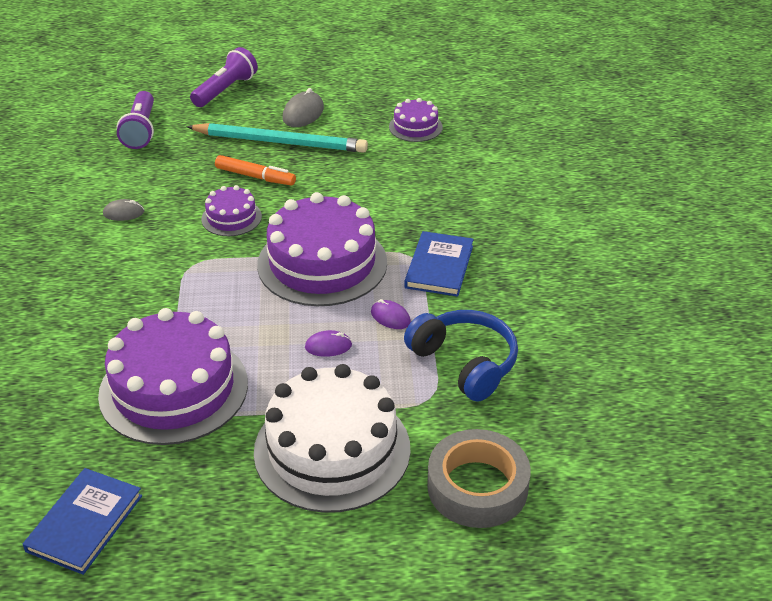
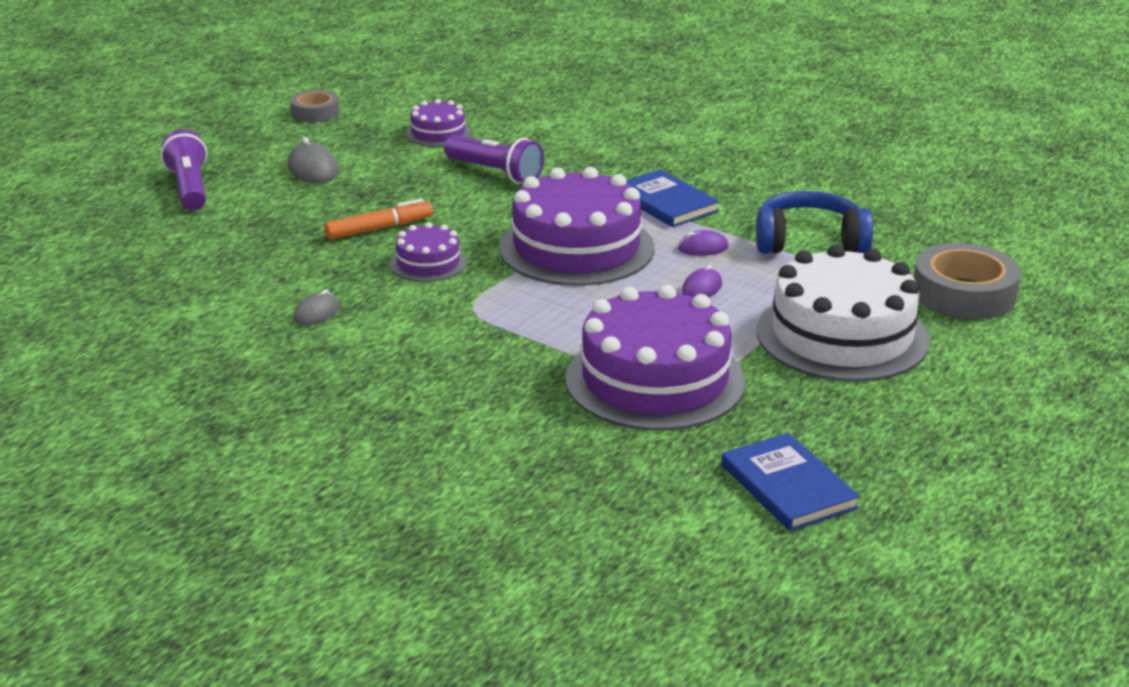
camera: 50 degrees left, 10 degrees down
(141, 131) = (175, 255): purple flashlight -> purple flashlight (496, 173)
(280, 142) = (342, 196): turquoise pencil -> none
(380, 72) = (315, 112): none -> grey tape

